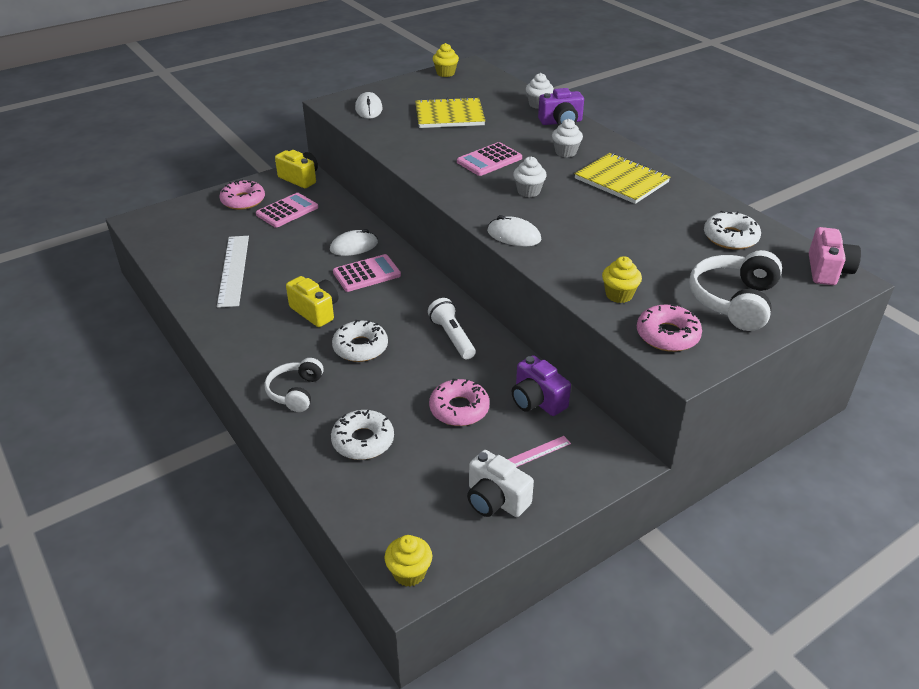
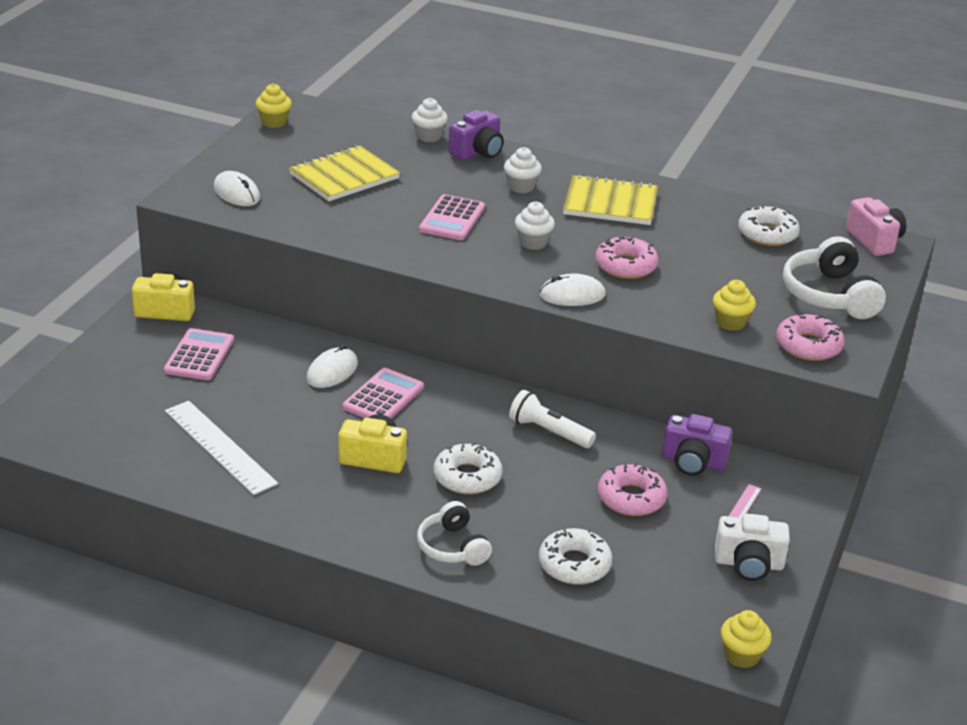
camera: 35 degrees left, 5 degrees down
(243, 200) = (125, 360): pink donut -> pink donut (625, 266)

